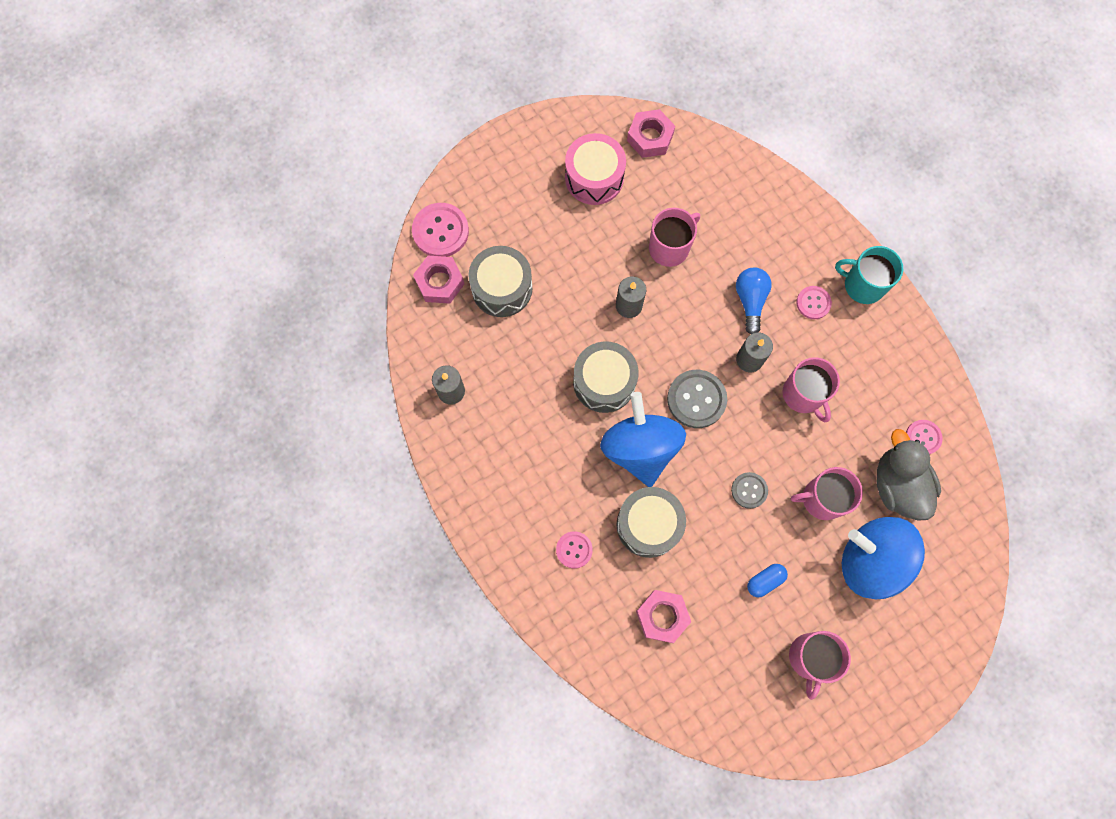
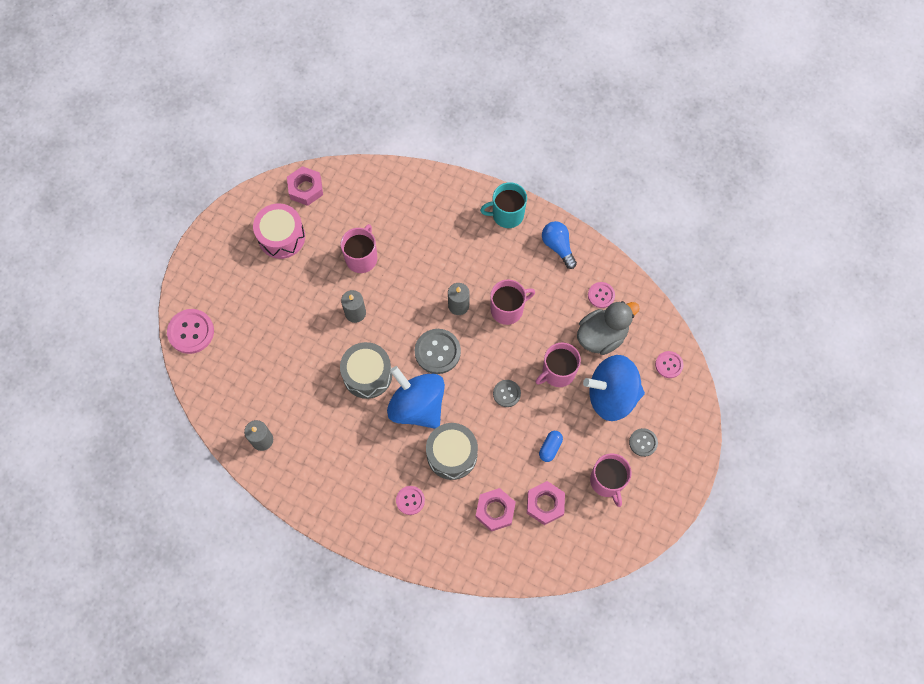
camera: 30 degrees left, 5 degrees down
(439, 282) = (211, 368): pink nut -> pink nut (545, 504)
(502, 288) = (258, 348): grey drum -> none
(750, 301) = (437, 265): blue light bulb -> blue light bulb (558, 246)
(803, 394) = (507, 309): pink mug -> pink mug turned 60 degrees counterclockwise
(813, 303) = (480, 244): pink button -> pink button (669, 365)
(878, 637) = (643, 442): none -> grey button
(897, 485) = (602, 336): grey duck -> grey duck turned 105 degrees clockwise

